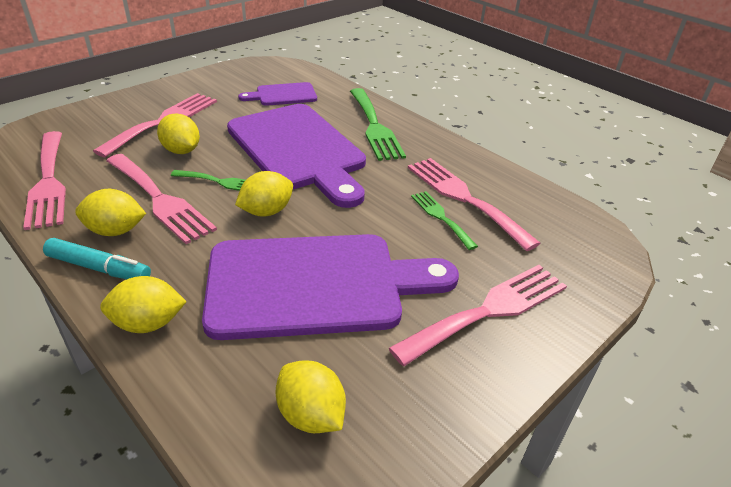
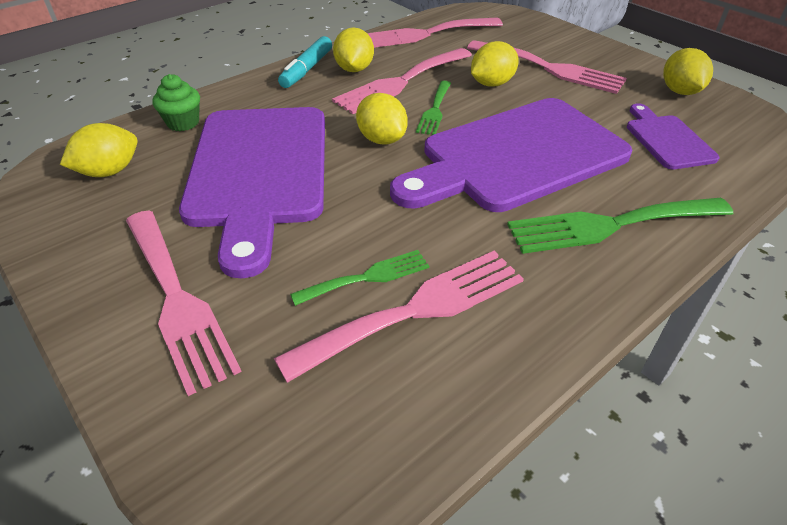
camera: 95 degrees right, 5 degrees up
(148, 323) = (237, 96): yellow lemon -> yellow lemon (680, 91)
(206, 366) = (183, 123): none -> green cupcake

